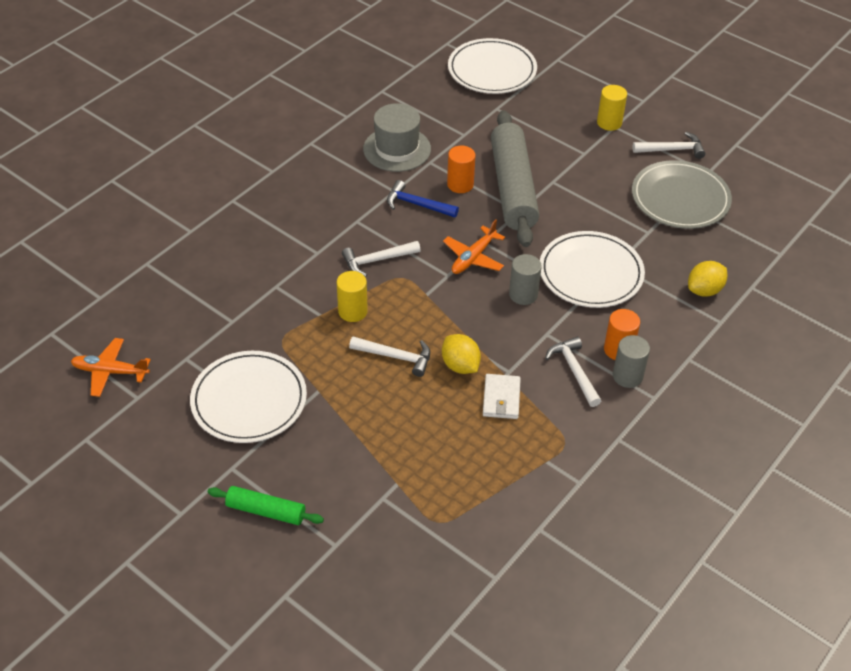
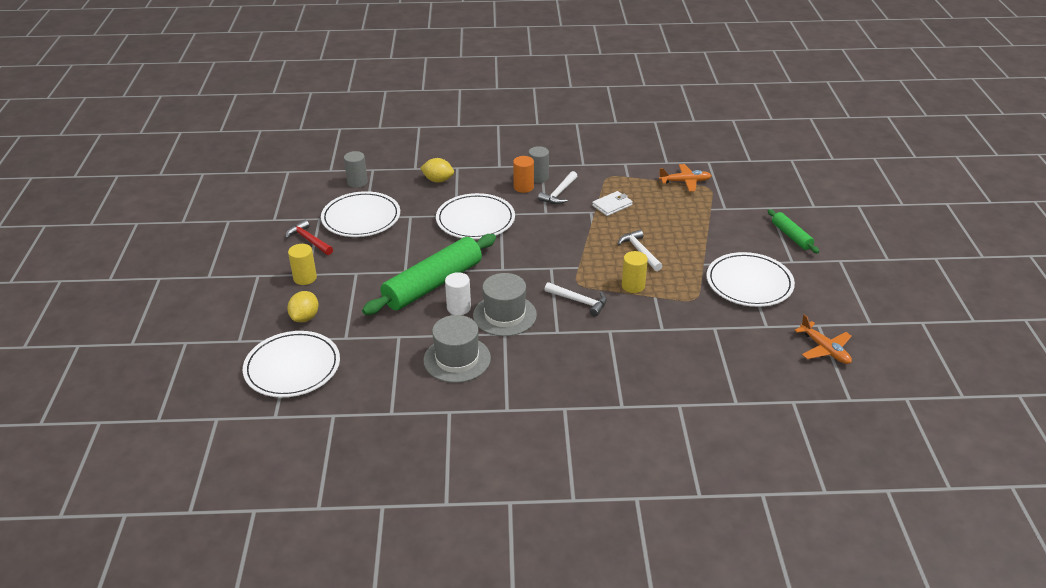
camera: 130 degrees left, 10 degrees down
(417, 204) = (504, 315): blue hammer -> grey hat
(460, 184) = (459, 308): orange cylinder -> white cylinder
(460, 365) = (611, 228): yellow lemon -> yellow lemon (305, 317)
(473, 257) = (522, 266): orange plane -> orange plane (685, 182)
(513, 188) = (433, 284): grey rolling pin -> green rolling pin
(523, 294) = (527, 234): grey cylinder -> grey cylinder (357, 182)
(672, 150) = (309, 240): white hammer -> red hammer
(680, 198) = (361, 218): grey plate -> white plate

